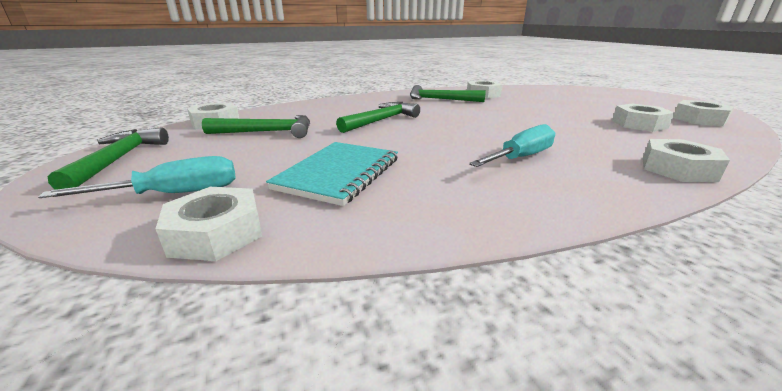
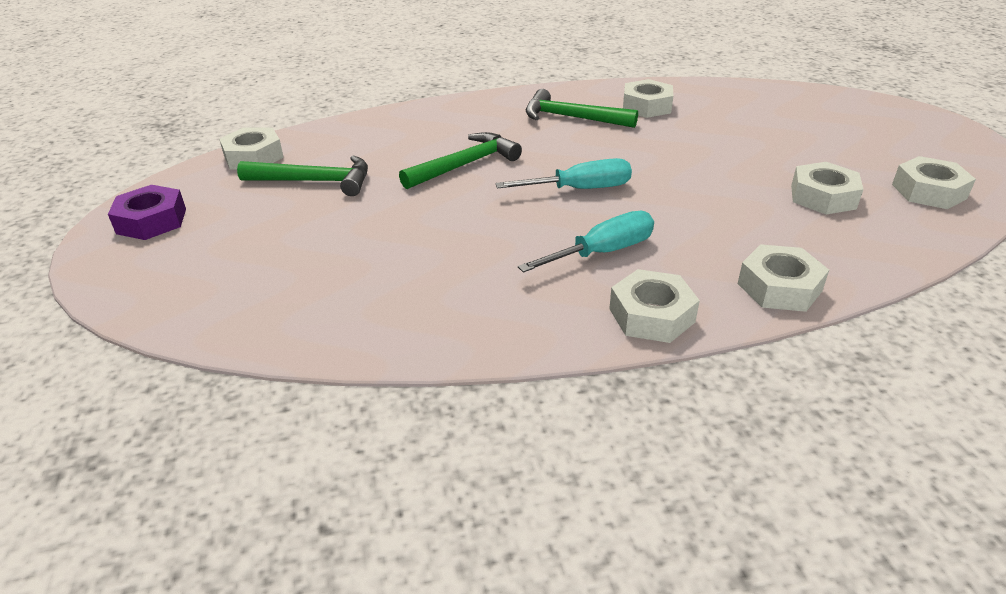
camera: 10 degrees right, 10 degrees up
(118, 159) = (151, 221): green hammer -> purple nut
(174, 194) = (212, 278): turquoise screwdriver -> turquoise screwdriver (579, 189)
(216, 233) = (252, 330): white nut -> white nut (651, 315)
(339, 173) = (381, 262): turquoise notebook -> none

